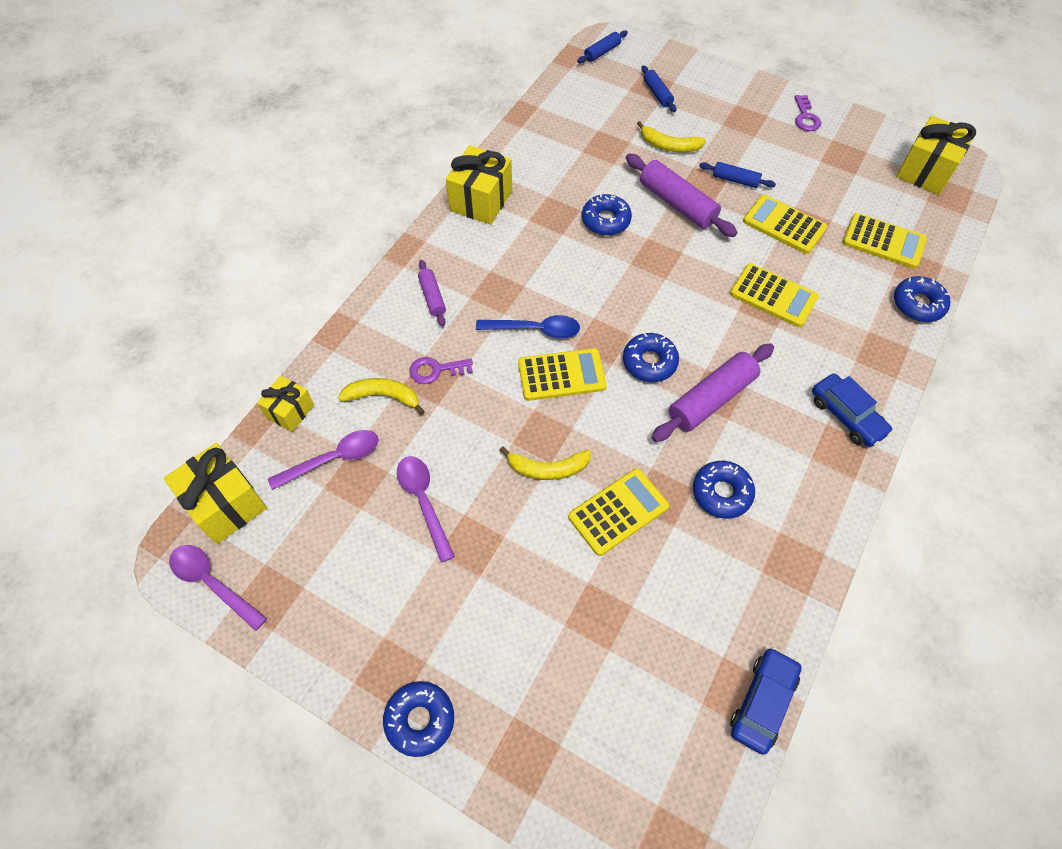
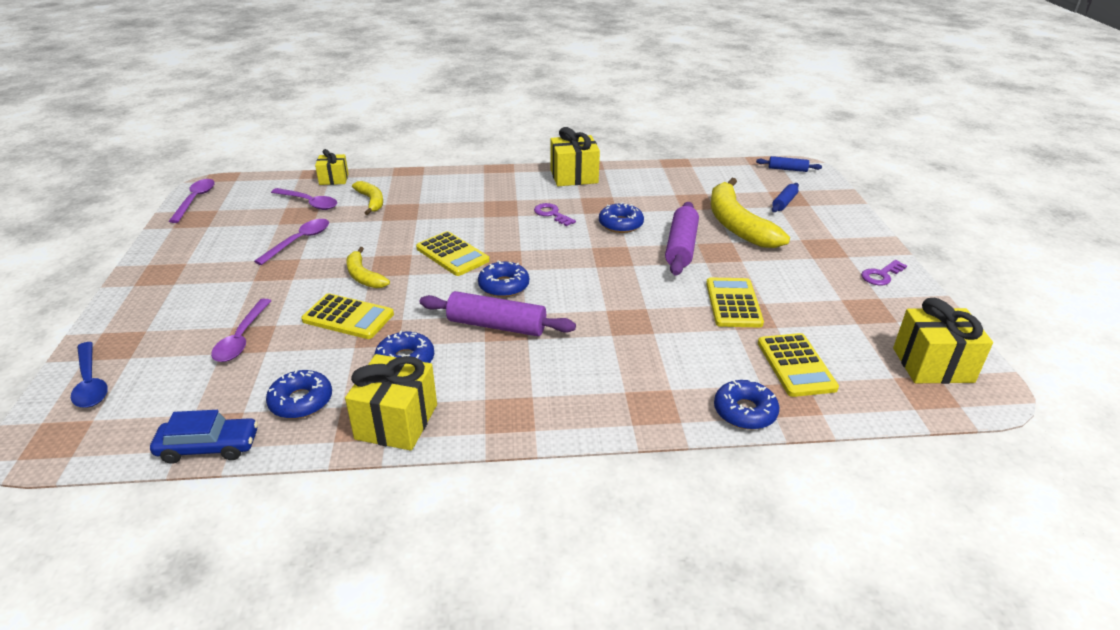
camera: 55 degrees right, 25 degrees down
(226, 504) = (252, 185): yellow gift -> yellow gift (396, 422)
(420, 719) = (129, 296): blue donut -> blue donut (301, 401)
(432, 297) = (469, 189): purple rolling pin -> none
(436, 370) = (409, 210): purple key -> purple key (552, 214)
(536, 330) = (483, 232): blue spoon -> blue spoon (90, 383)
(594, 622) = (241, 338): none -> purple spoon
(669, 146) = (737, 224): yellow banana -> yellow banana, size x1.91
(735, 180) = (747, 264): blue rolling pin -> none
(773, 296) = (644, 322): yellow calculator -> none
(846, 416) = (553, 405): blue car -> none

